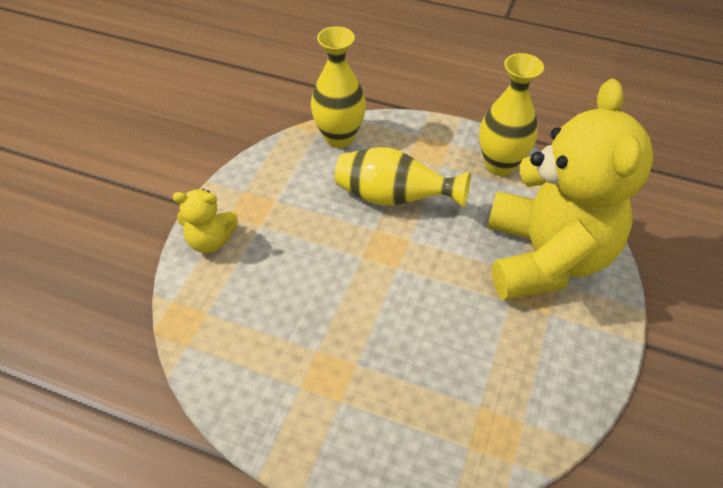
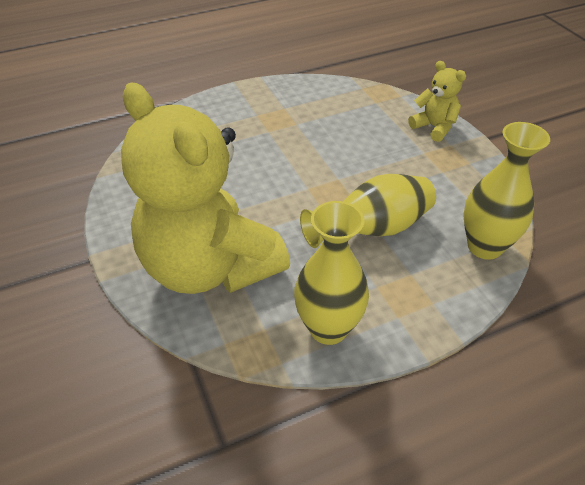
camera: 135 degrees right, 5 degrees down
(210, 240) = (434, 127): yellow teddy bear -> yellow teddy bear turned 90 degrees clockwise

